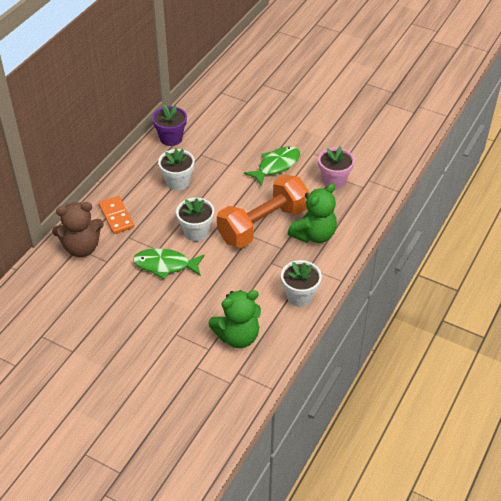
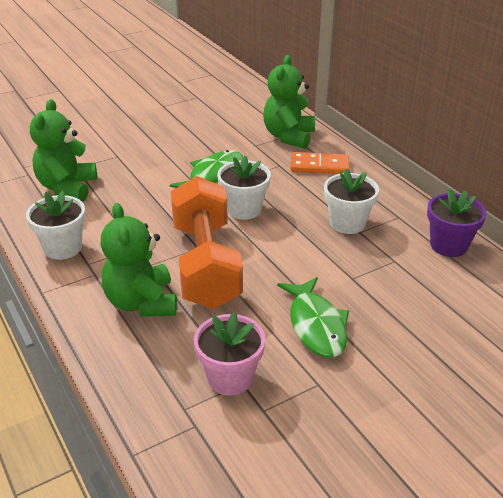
camera: 120 degrees right, 10 degrees down
(82, 248) = (288, 136): brown teddy bear -> green teddy bear

